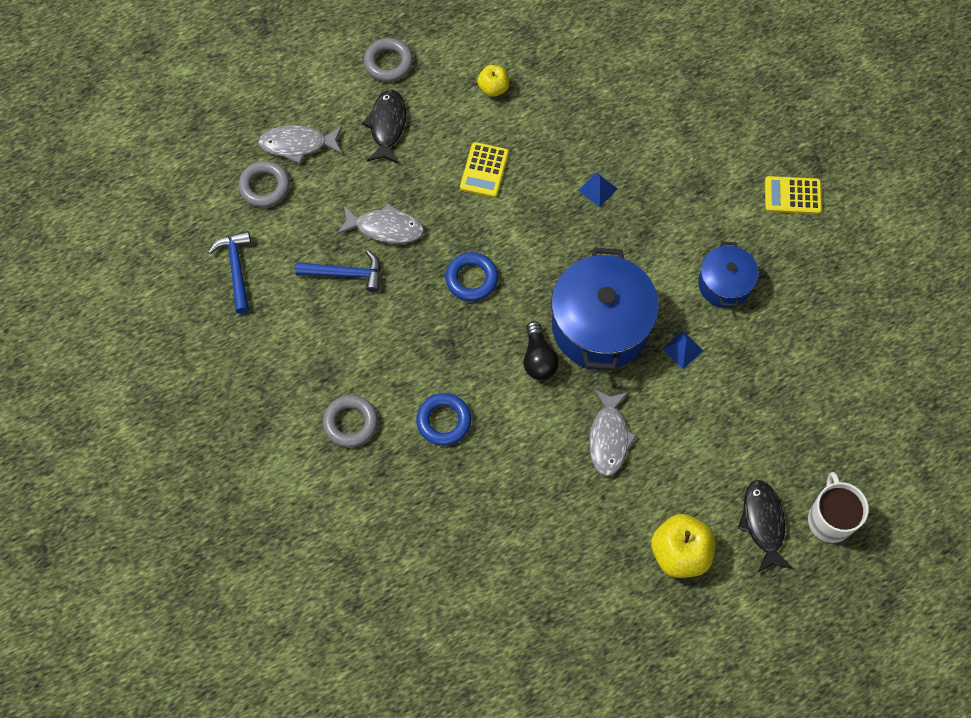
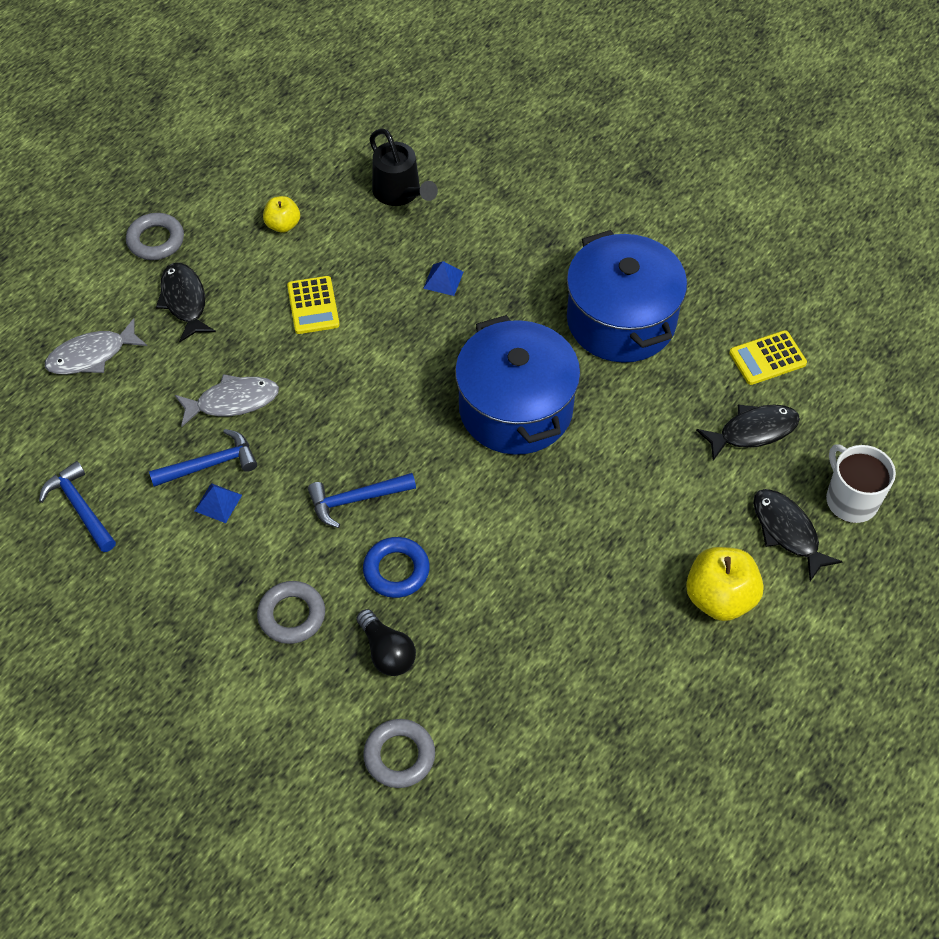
camera: 25 degrees left, 10 degrees down
(264, 186) = (73, 411): grey ring -> grey ring (399, 756)
(441, 350) = (356, 500): none -> blue hammer
(471, 279) = (353, 416): blue ring -> none
(538, 359) = (467, 466): black light bulb -> black light bulb (387, 652)
(601, 96) = (400, 193): none -> black watering can
(608, 438) = (583, 514): grey fish -> none
(682, 349) = (613, 397): blue pyramid -> blue pyramid (218, 503)
(724, 284) = (621, 320): blue pot -> blue pot, size x1.81
(781, 427) = (753, 431): none -> black fish
(792, 195) = (642, 214): yellow calculator -> yellow calculator (767, 358)

